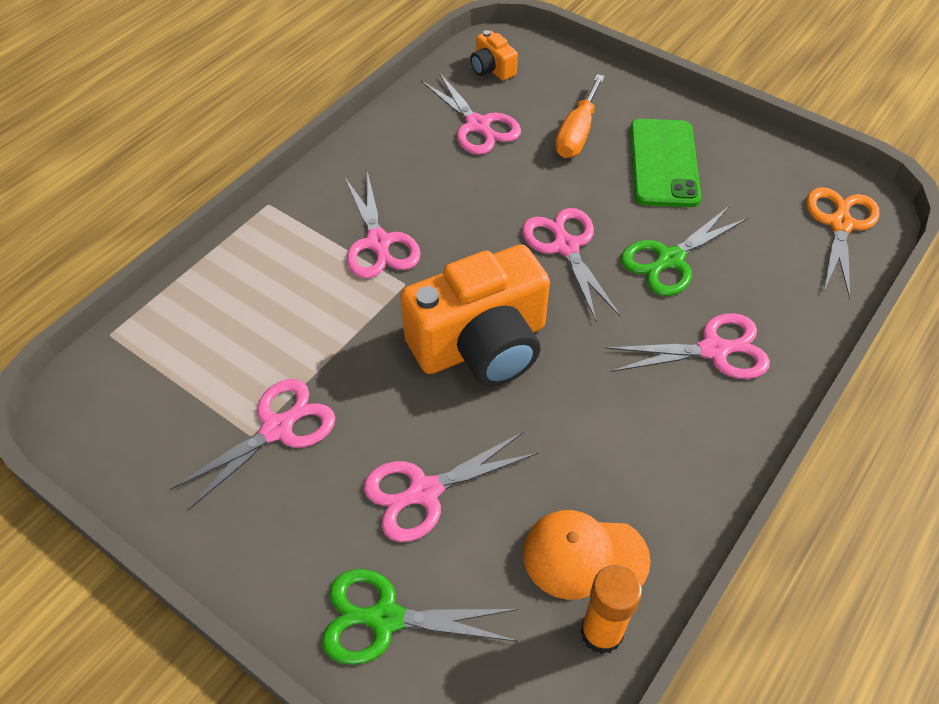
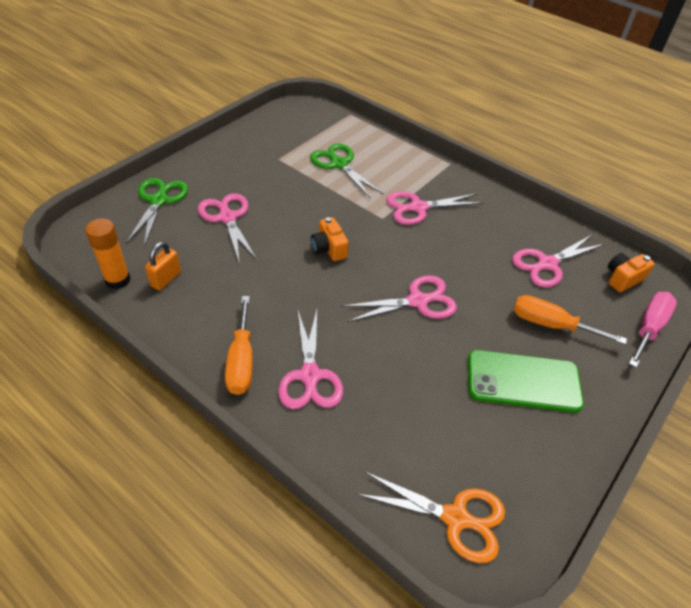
camera: 90 degrees right, 5 degrees down
(278, 428) = (280, 167): pink scissors -> none
(481, 345) = (329, 248): orange camera -> orange camera, size x0.44
(564, 62) = (649, 328): none -> pink screwdriver
(584, 556) = (166, 279): orange cap -> orange padlock
(669, 260) = (404, 364): green scissors -> green scissors (339, 164)
(713, 426) = (241, 361): none -> orange screwdriver

